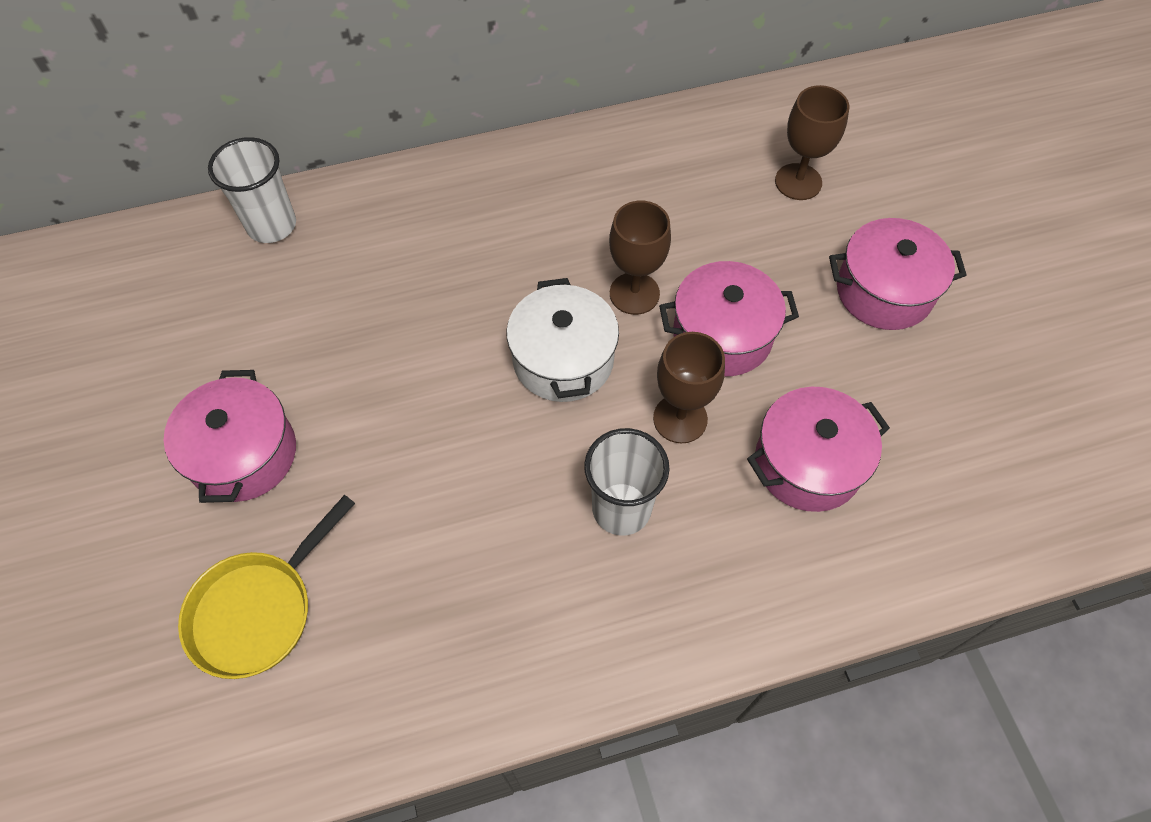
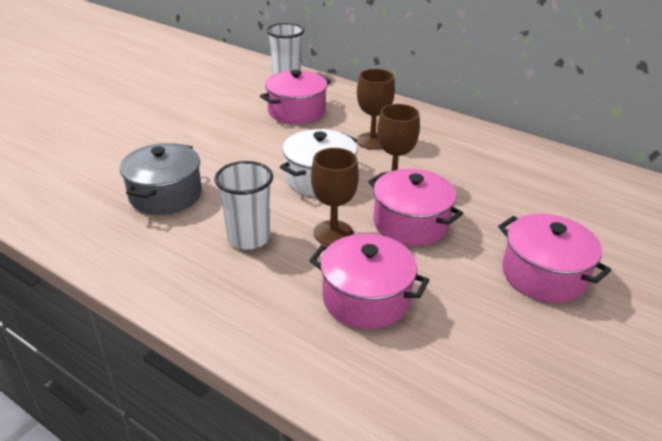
camera: 50 degrees right, 25 degrees down
(243, 454) = (161, 122): pink pot -> pink pot (296, 111)
(258, 610) = (82, 159): yellow pan -> none
(451, 549) = (165, 195): none -> grey pot
(798, 182) = (563, 204): brown goblet -> brown goblet (372, 141)

